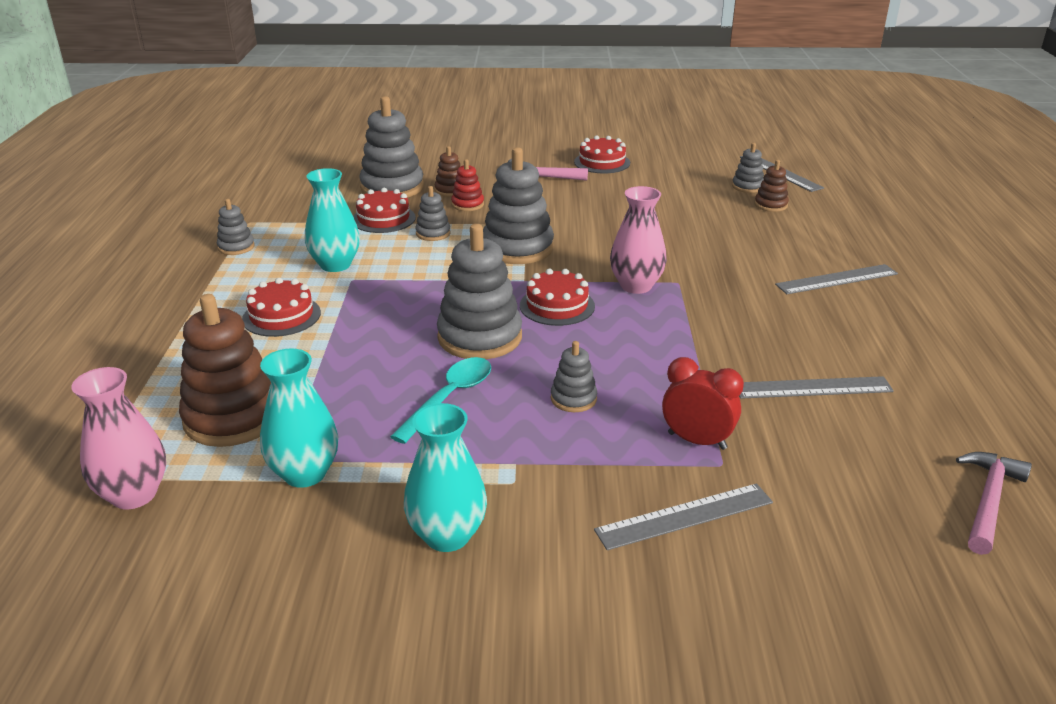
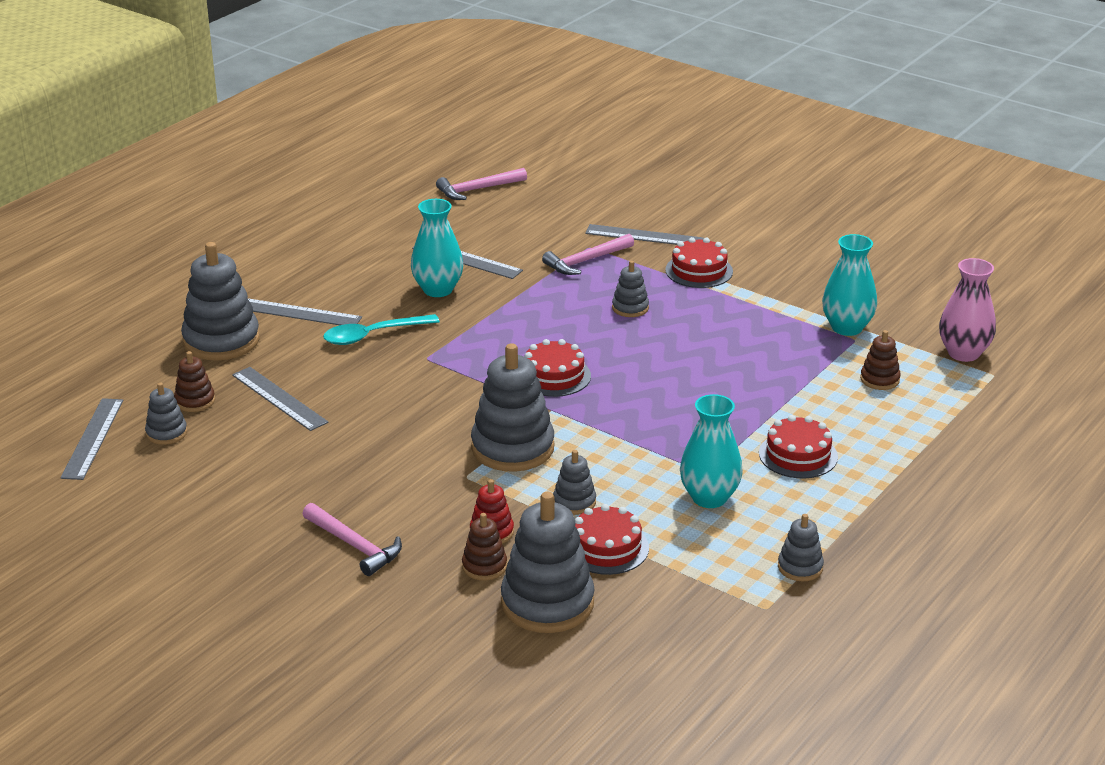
camera: 145 degrees left, 0 degrees up
(233, 417) = (879, 379): brown stacking toy -> brown stacking toy, size x0.50
(447, 535) = (783, 271): turquoise vase -> turquoise vase (438, 289)
(449, 398) = (714, 338): turquoise spoon -> turquoise spoon (373, 335)
(480, 337) = (647, 373): grey stacking toy -> grey stacking toy (221, 341)
(602, 162) = (245, 541): red cake -> red cake (699, 271)
(636, 286) = (465, 368): pink vase -> none
(697, 441) = (586, 261): red clock -> pink hammer
(724, 223) = (279, 398): none -> grey ruler

